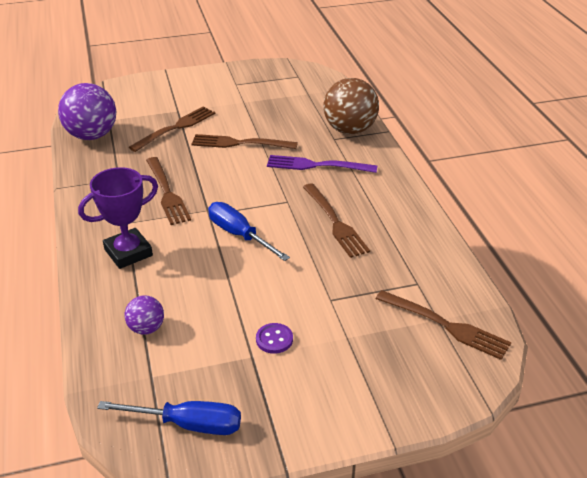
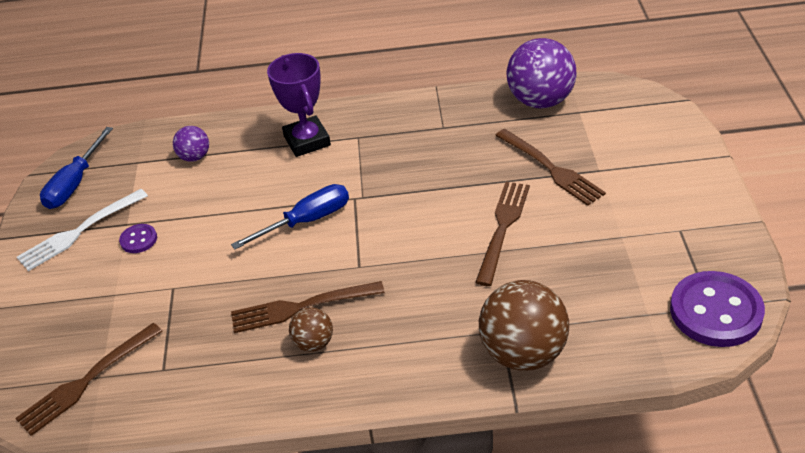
camera: 105 degrees right, 5 degrees up
(167, 193) = (404, 164): brown fork -> none
(267, 392) = (80, 231): none -> white fork
(301, 75) = (716, 311): none -> purple button
(317, 165) = (432, 303): purple fork -> none
(367, 211) = (314, 343): none -> brown ball

